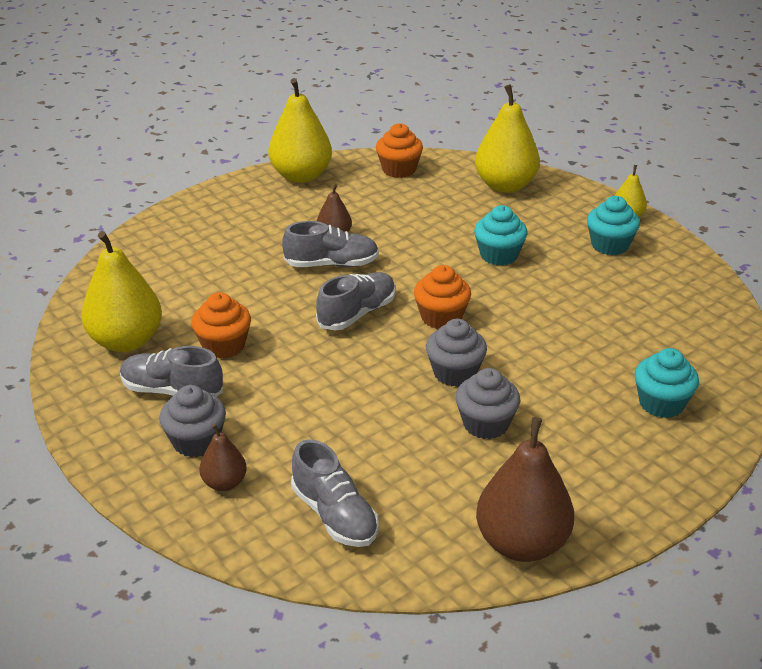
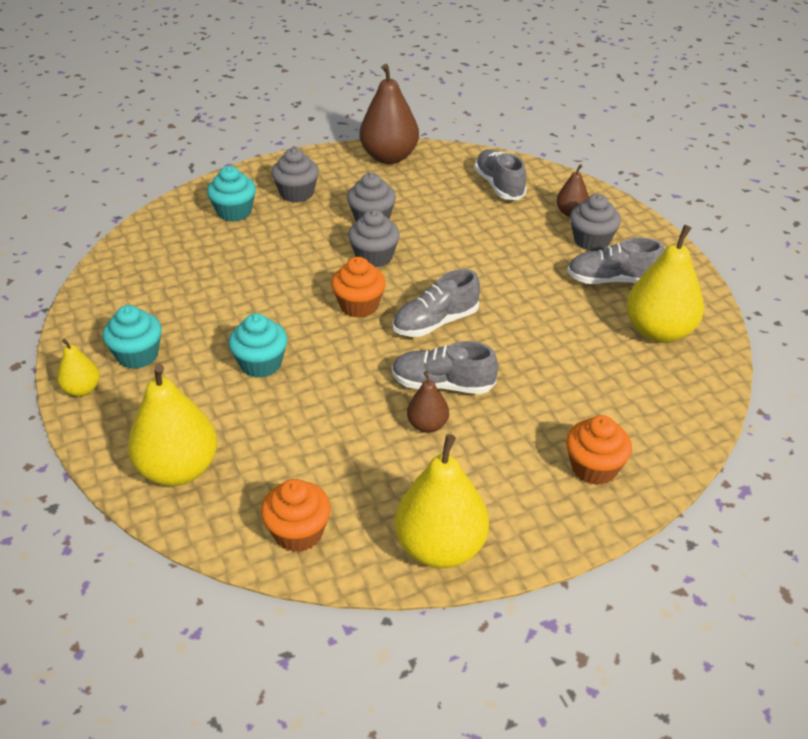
camera: 165 degrees left, 5 degrees up
(172, 391) = (612, 280): grey shoe -> grey shoe turned 150 degrees clockwise
(224, 345) = (566, 312): orange cupcake -> orange cupcake (594, 468)
(607, 447) = (297, 193): none -> grey cupcake

